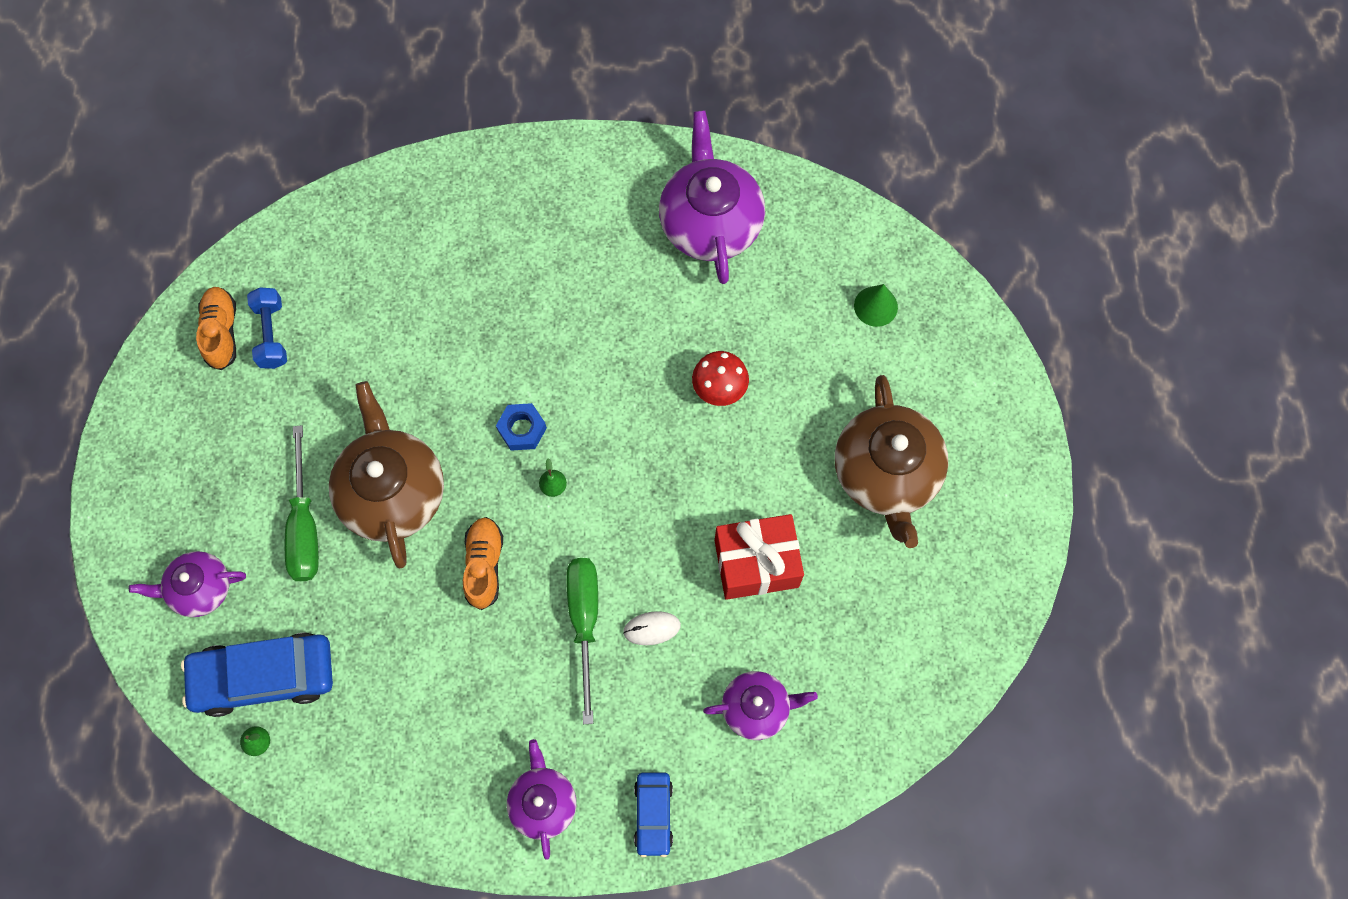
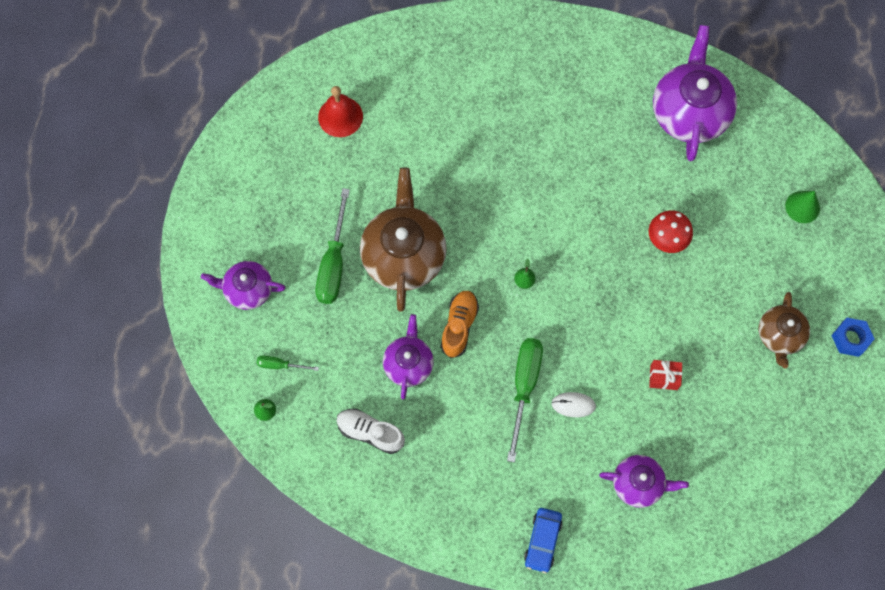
camera: 15 degrees right, 0 degrees up
(222, 332) = (304, 106): orange shoe -> none
(264, 676) = (280, 365): blue car -> green screwdriver
(271, 334) = (340, 116): blue dumbbell -> red bell
(401, 733) = (370, 432): none -> white shoe
(522, 429) = (510, 233): blue nut -> blue nut (850, 339)
(543, 802) = (463, 510): purple teapot -> purple teapot (408, 363)
(756, 563) = (663, 377): red gift -> red gift, size x0.49
(886, 473) = (779, 335): brown teapot -> brown teapot, size x0.58

